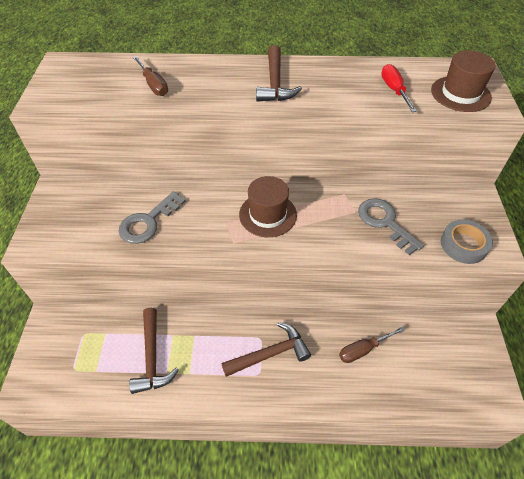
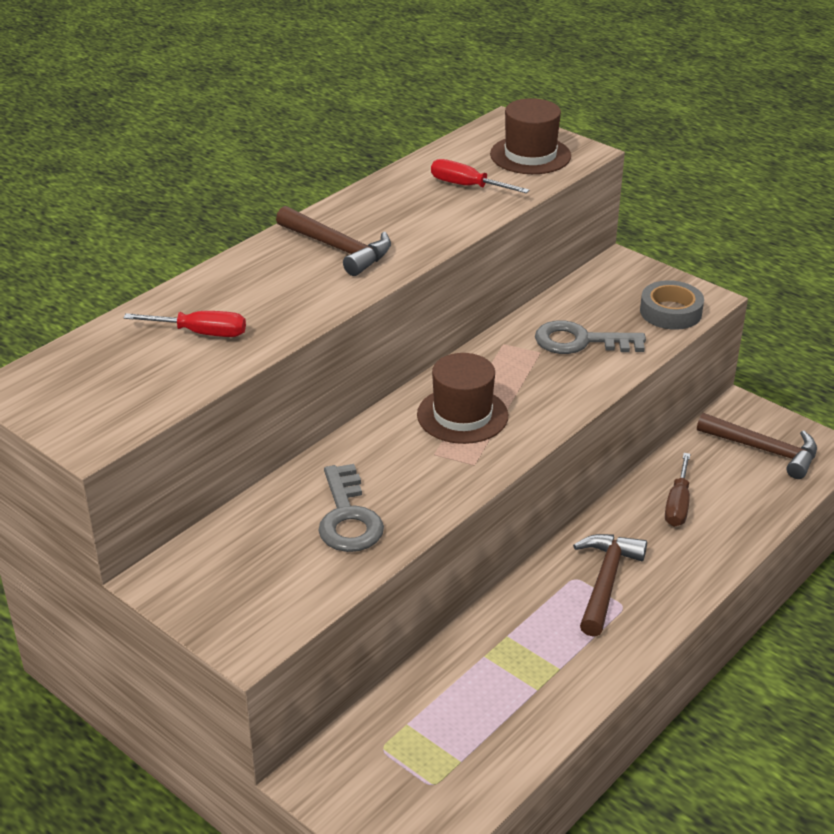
camera: 50 degrees left, 15 degrees down
(152, 357) = (498, 693): brown hammer -> brown hammer (764, 450)
(153, 85) = (200, 333): brown screwdriver -> red screwdriver

